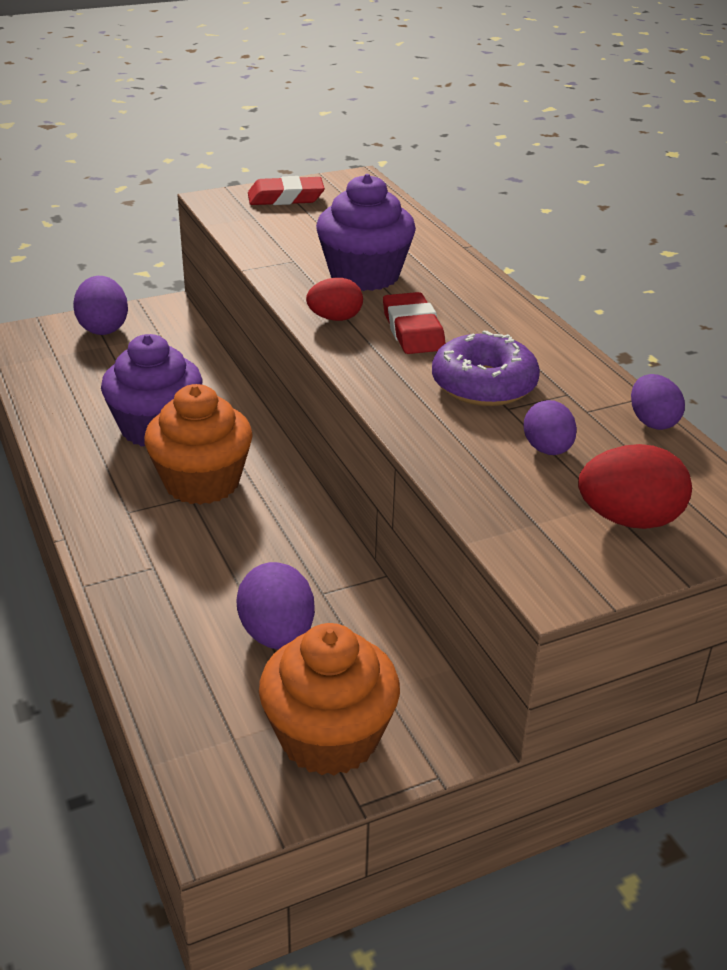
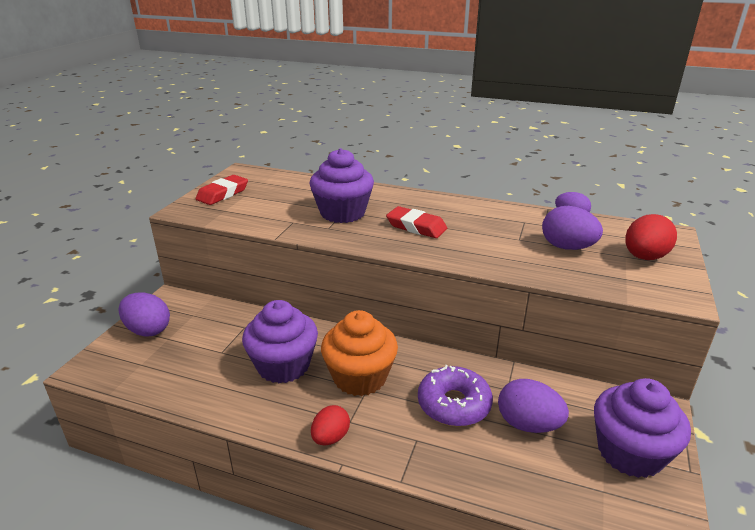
camera: 45 degrees left, 5 degrees down
(329, 737) = (630, 452): orange cupcake -> purple cupcake
(335, 318) = (372, 239): red egg -> red egg (330, 437)
(483, 385) = (491, 235): purple donut -> purple donut (454, 404)
(547, 449) = (567, 247): purple egg -> purple egg, size x1.50

